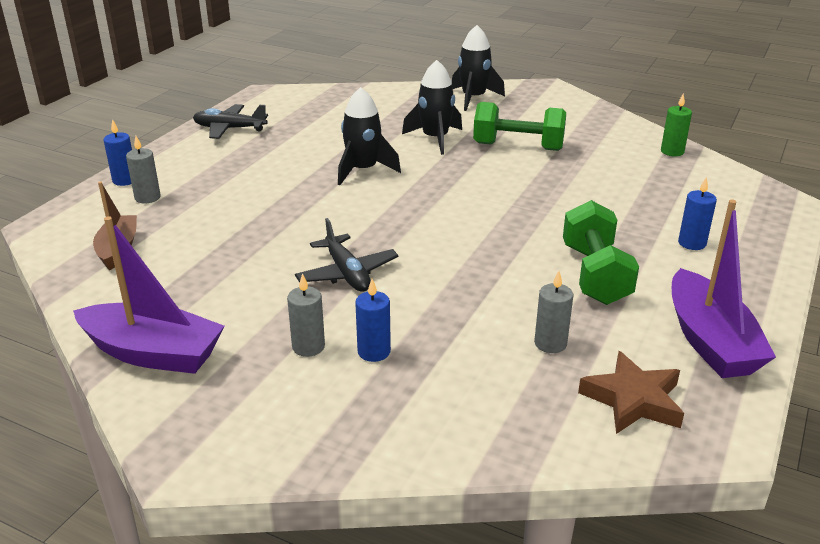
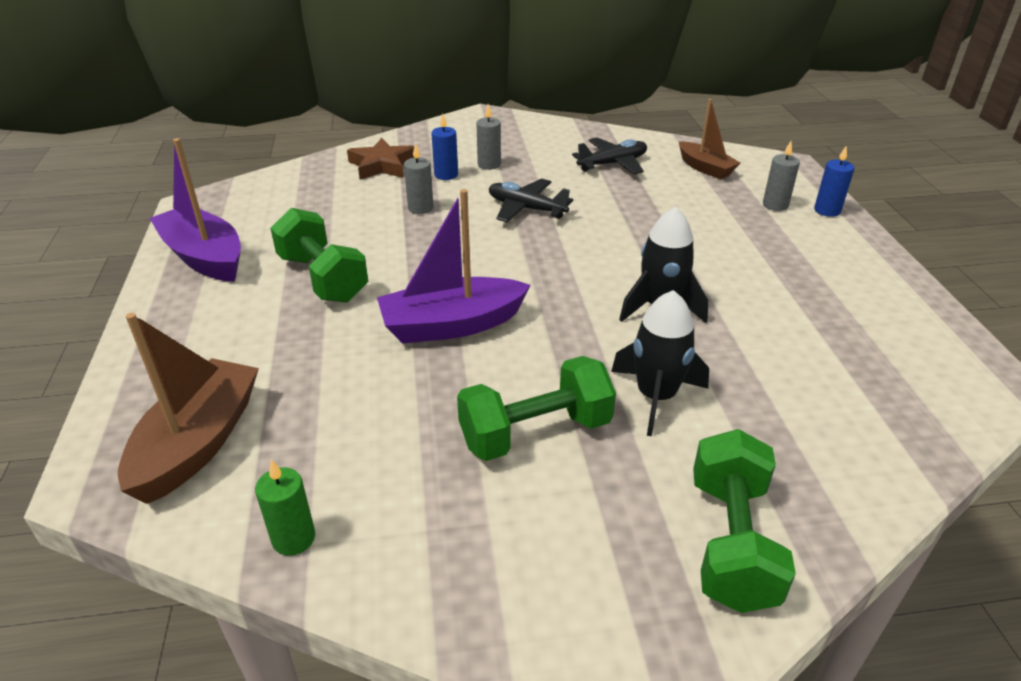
camera: 145 degrees right, 5 degrees up
(153, 353) = (570, 136): purple boat -> purple boat (452, 325)
(229, 129) = (889, 302): black plane -> black plane (613, 164)
(474, 98) = (731, 542): black rocket -> green dumbbell
(550, 343) = (331, 216): grey candle -> grey candle (420, 208)
(633, 400) = (257, 204): brown star -> brown star (382, 165)
(692, 243) = (232, 351): blue candle -> none
(721, 200) = (198, 443): none -> brown boat

